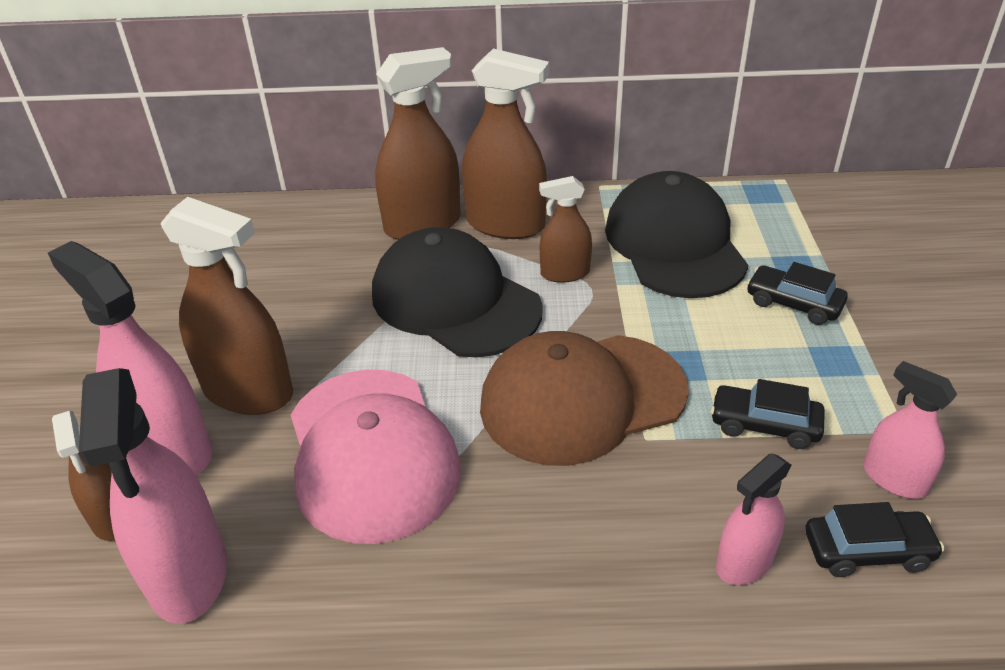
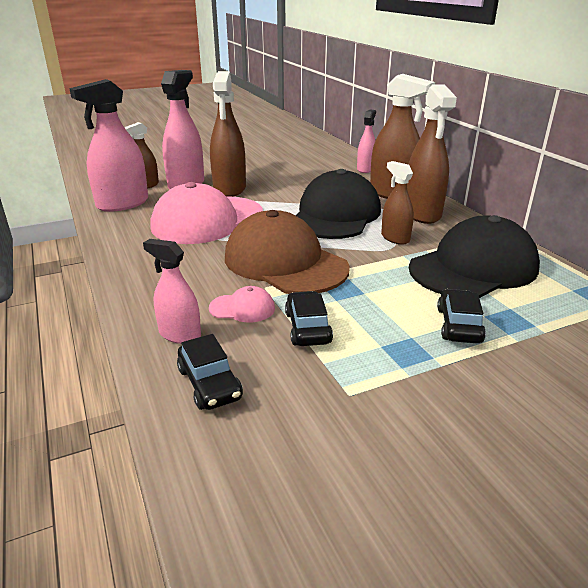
camera: 65 degrees right, 10 degrees down
(695, 476) = (242, 308): none -> pink cap
(894, 479) = (289, 392): pink spray bottle -> pink spray bottle (365, 169)

